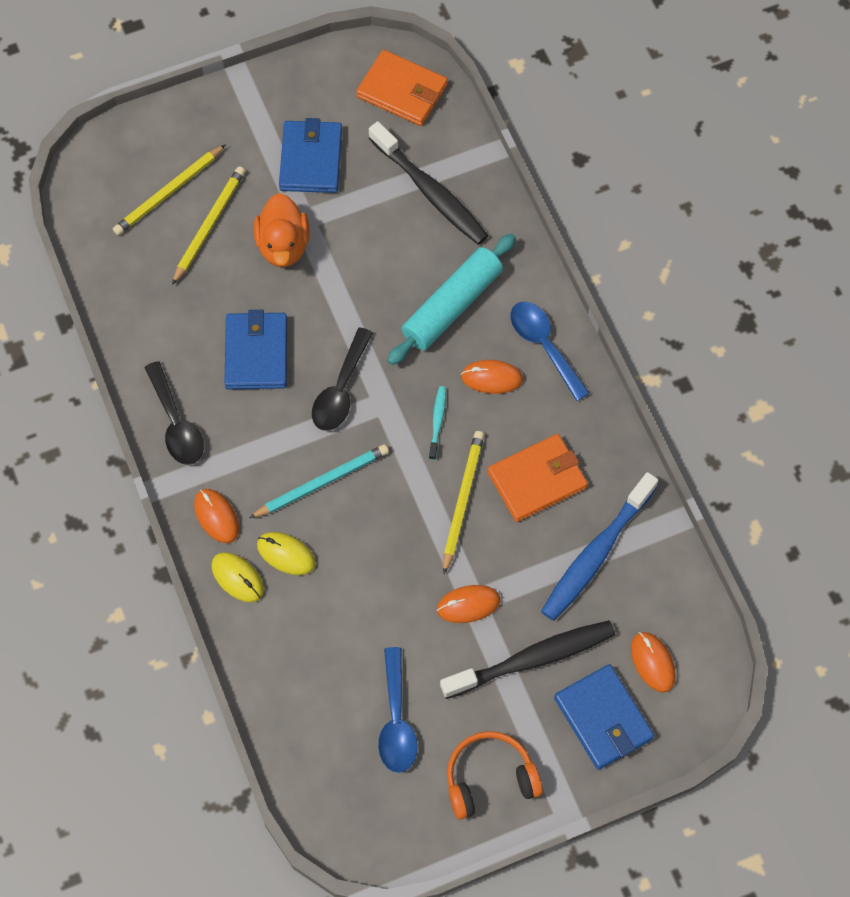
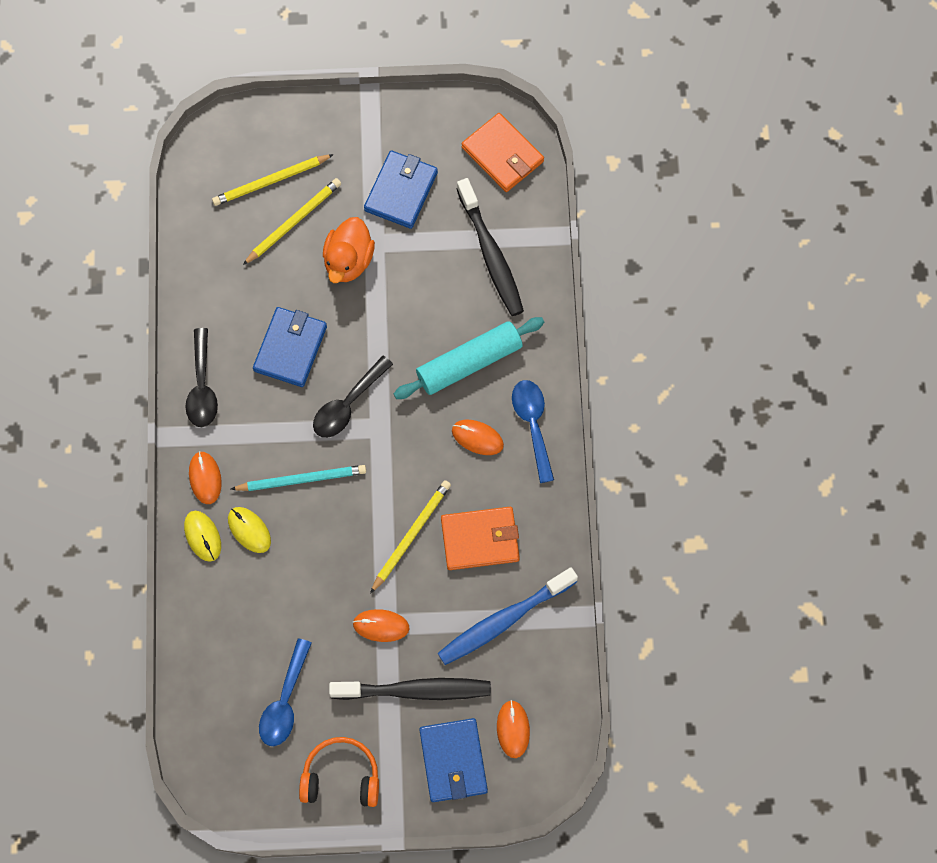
camera: 20 degrees right, 5 degrees up
(437, 421) = (417, 460): turquoise toothbrush -> none

